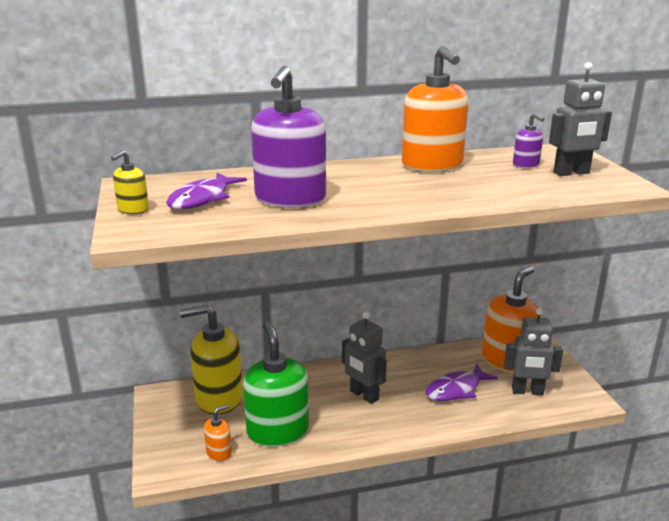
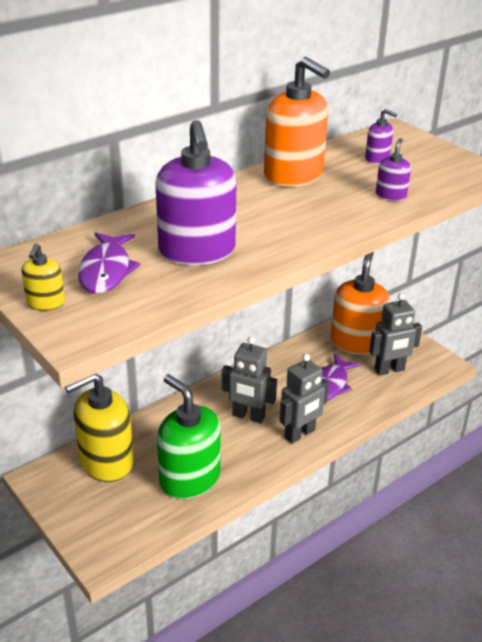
camera: 25 degrees left, 10 degrees up
(219, 452) = (147, 519): orange soap dispenser -> none
(513, 190) = (391, 195): none -> purple soap dispenser
(571, 173) = (423, 162): grey robot -> grey robot (300, 434)

